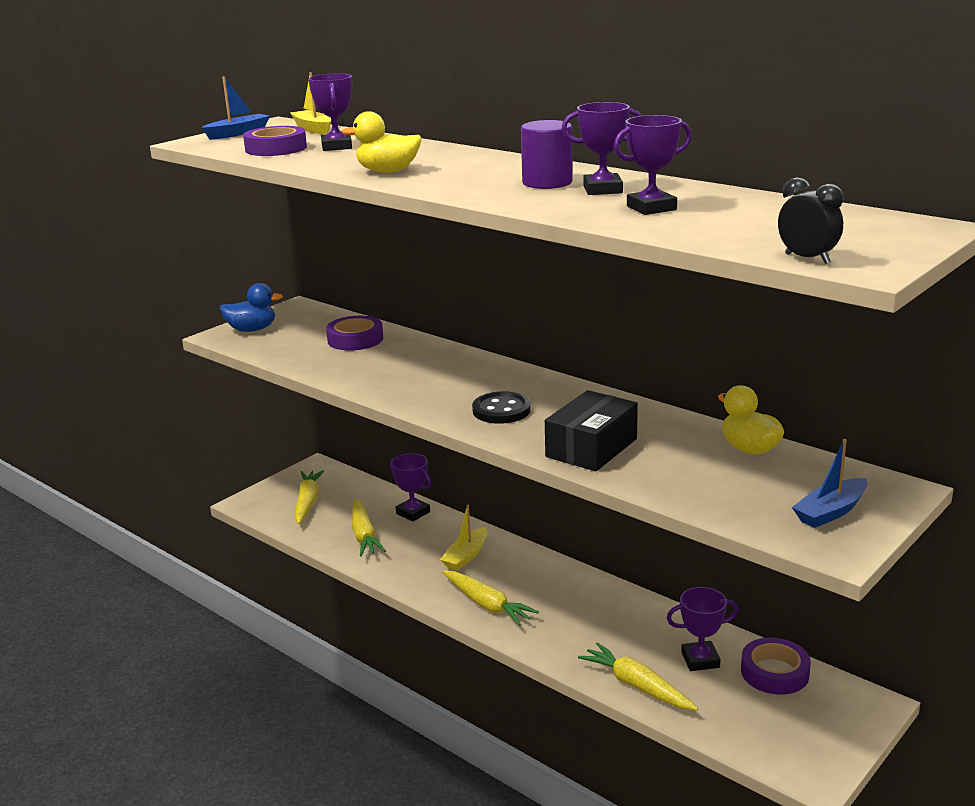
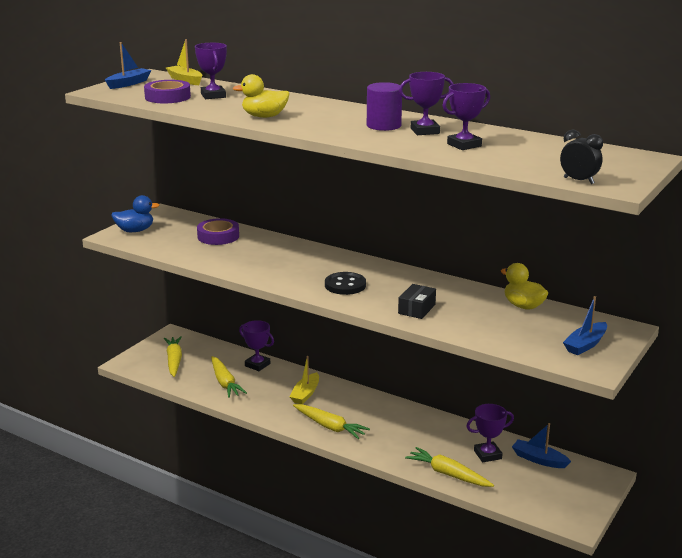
camera: 10 degrees left, 0 degrees up
(591, 448) = (416, 309): black box -> black box, size x0.63
(774, 672) = (539, 459): purple tape -> blue boat

